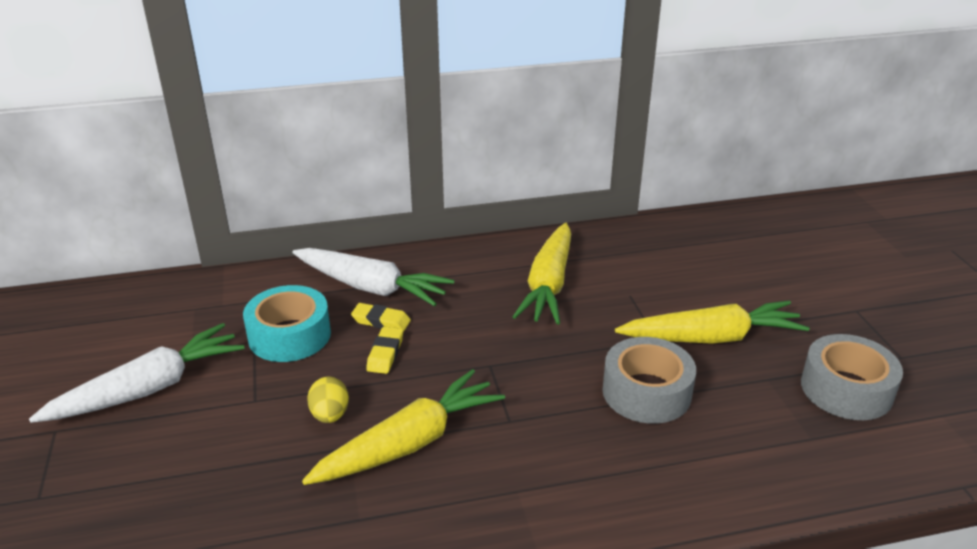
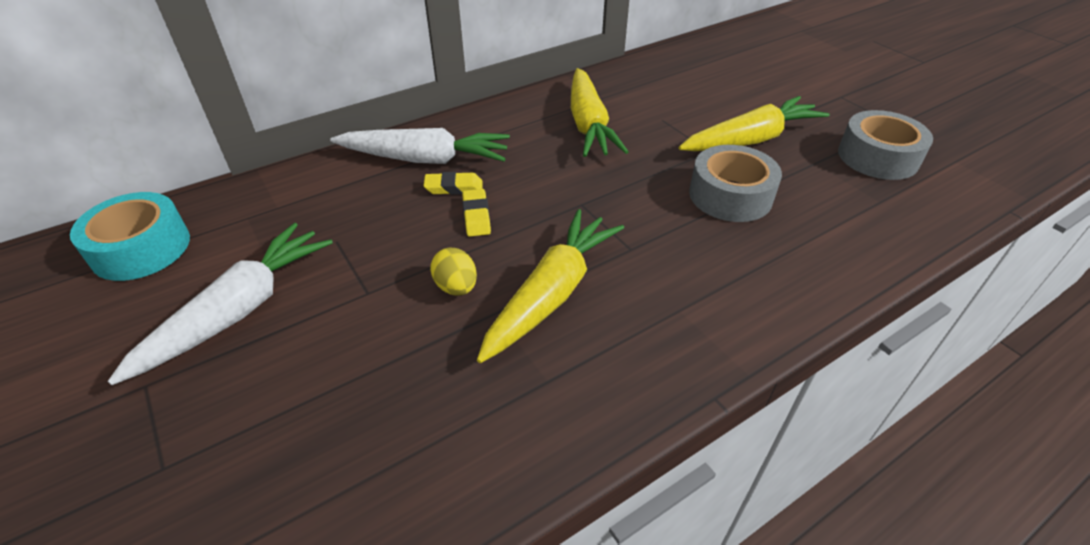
camera: 20 degrees left, 10 degrees up
(289, 335) = (368, 221): turquoise tape -> turquoise tape (141, 248)

